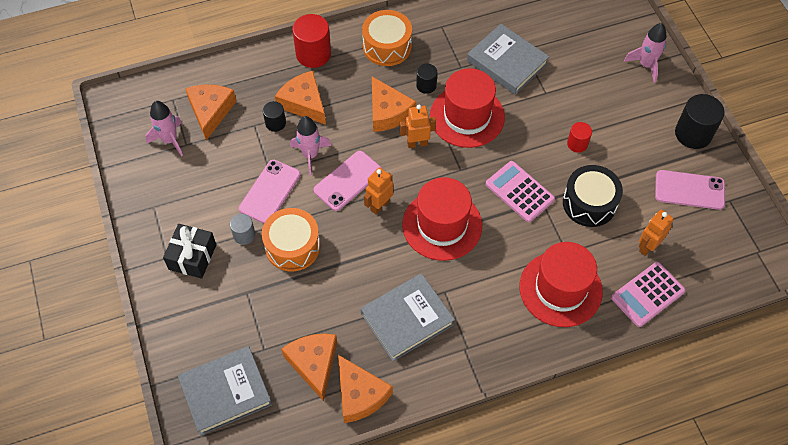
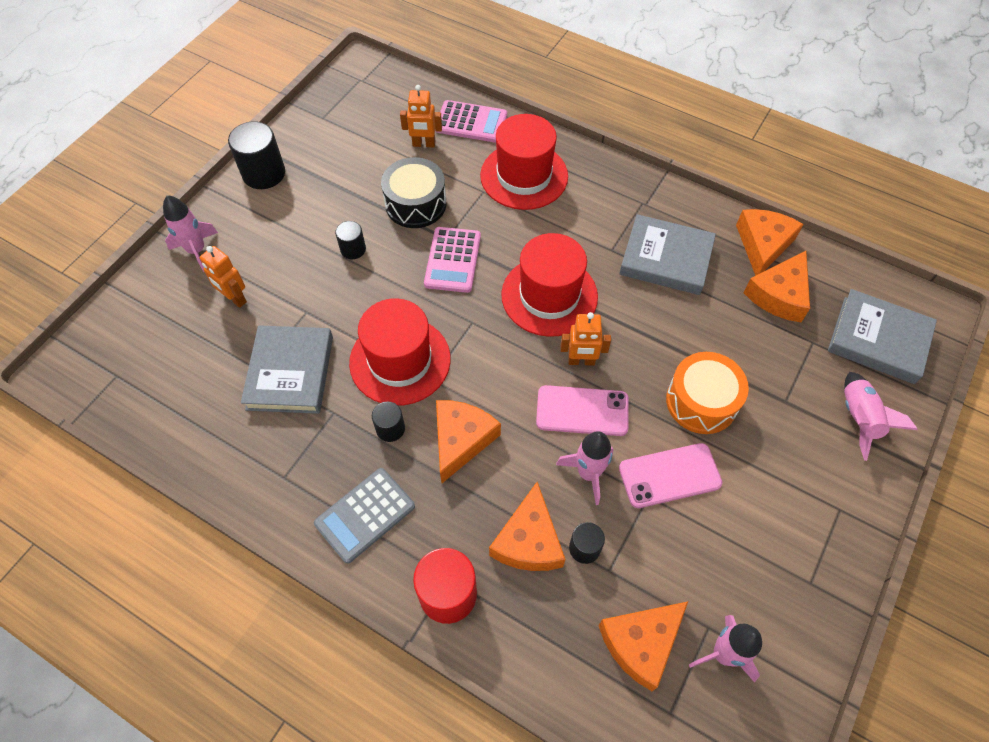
camera: 130 degrees left, 0 degrees up
(192, 257) = (812, 484): black gift -> none
(197, 322) = (858, 418): none -> pink rocket
(244, 235) = (738, 456): grey cylinder -> none
(387, 46) = (365, 515): orange drum -> grey calculator
(417, 143) = (476, 382): orange robot -> orange robot (234, 298)
(577, 144) = (353, 249): red cylinder -> black cylinder
(689, 190) = (335, 146): pink phone -> none

